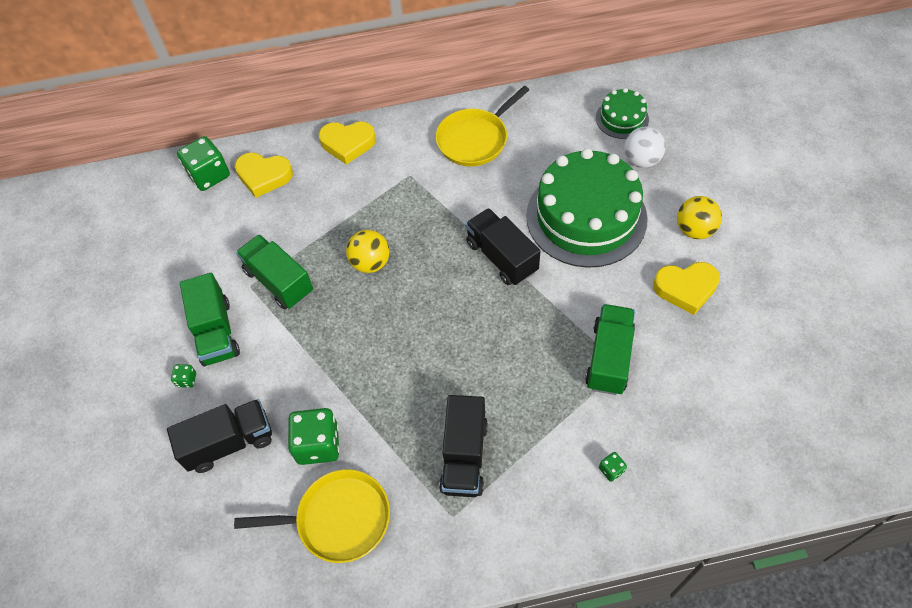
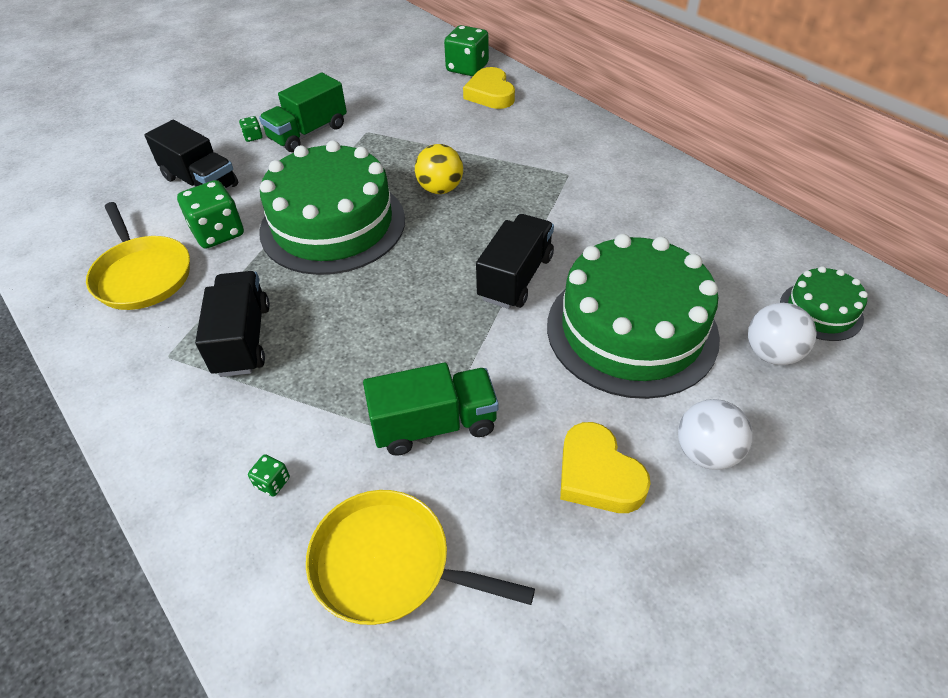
camera: 60 degrees right, 10 degrees down
(279, 281) = (381, 145): green truck -> none
(348, 144) = (571, 123): yellow heart -> none
(365, 353) = (333, 225): none -> green cake
(464, 456) = (242, 339): black truck -> black truck turned 105 degrees clockwise
(475, 139) = (658, 201): yellow pan -> yellow pan (388, 564)
(694, 230) = (706, 453): yellow ball -> white ball

